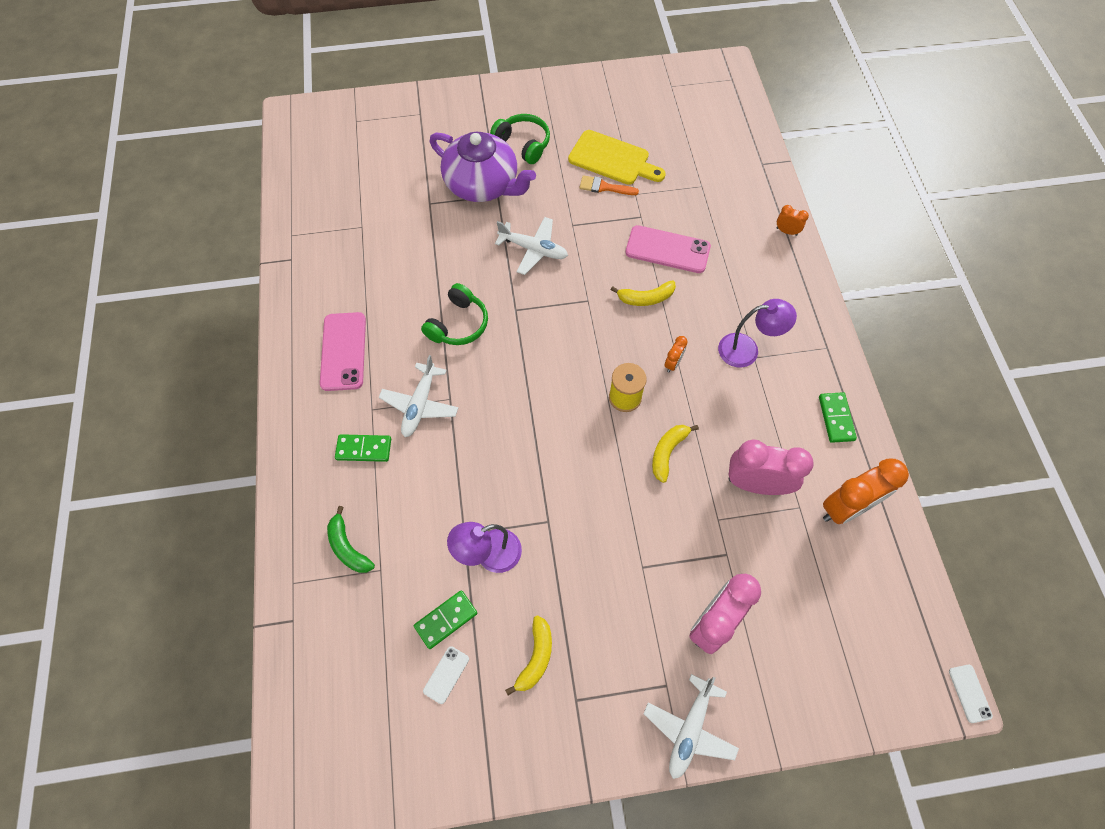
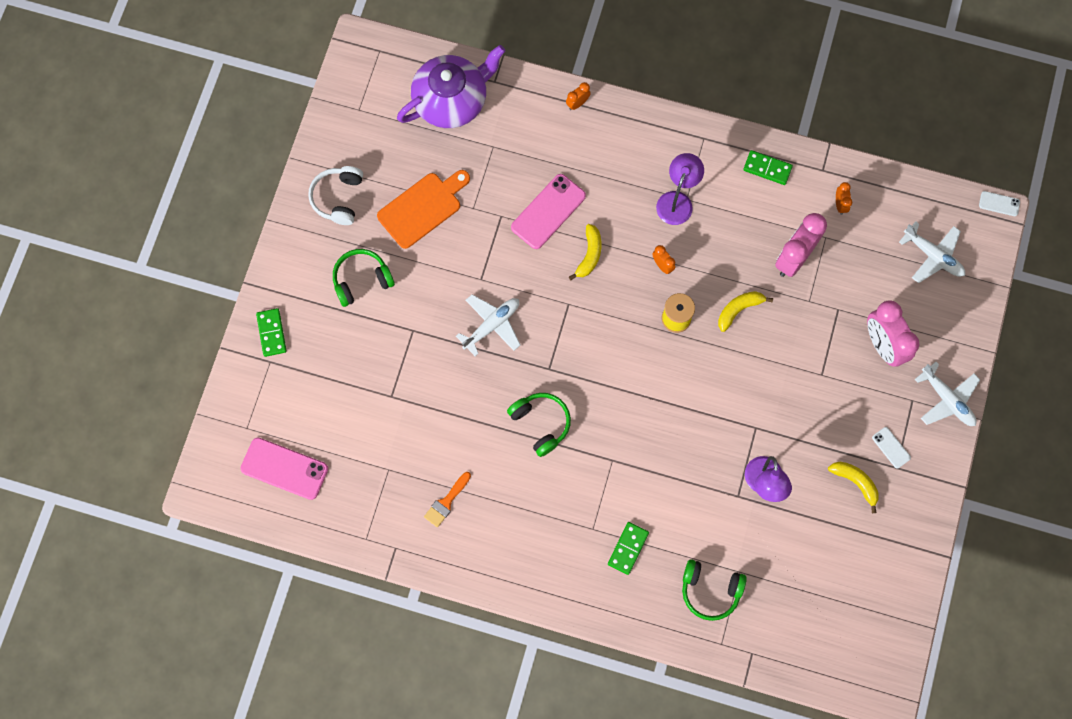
camera: 65 degrees left, 10 degrees up
(343, 351) = (522, 533): pink phone -> pink phone (284, 468)
(348, 547) = (710, 590): green banana -> green headphones
(420, 405) = (607, 487): white plane -> white plane (933, 256)
(446, 620) = (800, 536): green domino -> green domino (272, 333)
(446, 674) = (841, 552): white phone -> white phone (891, 447)
(483, 184) = (393, 338): purple teapot -> purple teapot (452, 100)
(586, 102) = (338, 198): none -> white headphones
(604, 187) = (451, 231): orange brush -> orange brush (446, 502)
(612, 159) = (422, 208): yellow cutting board -> orange cutting board
(667, 452) = (739, 310): yellow banana -> yellow banana turned 90 degrees clockwise
(846, 507) = (840, 204): orange clock -> orange clock, size x0.46

